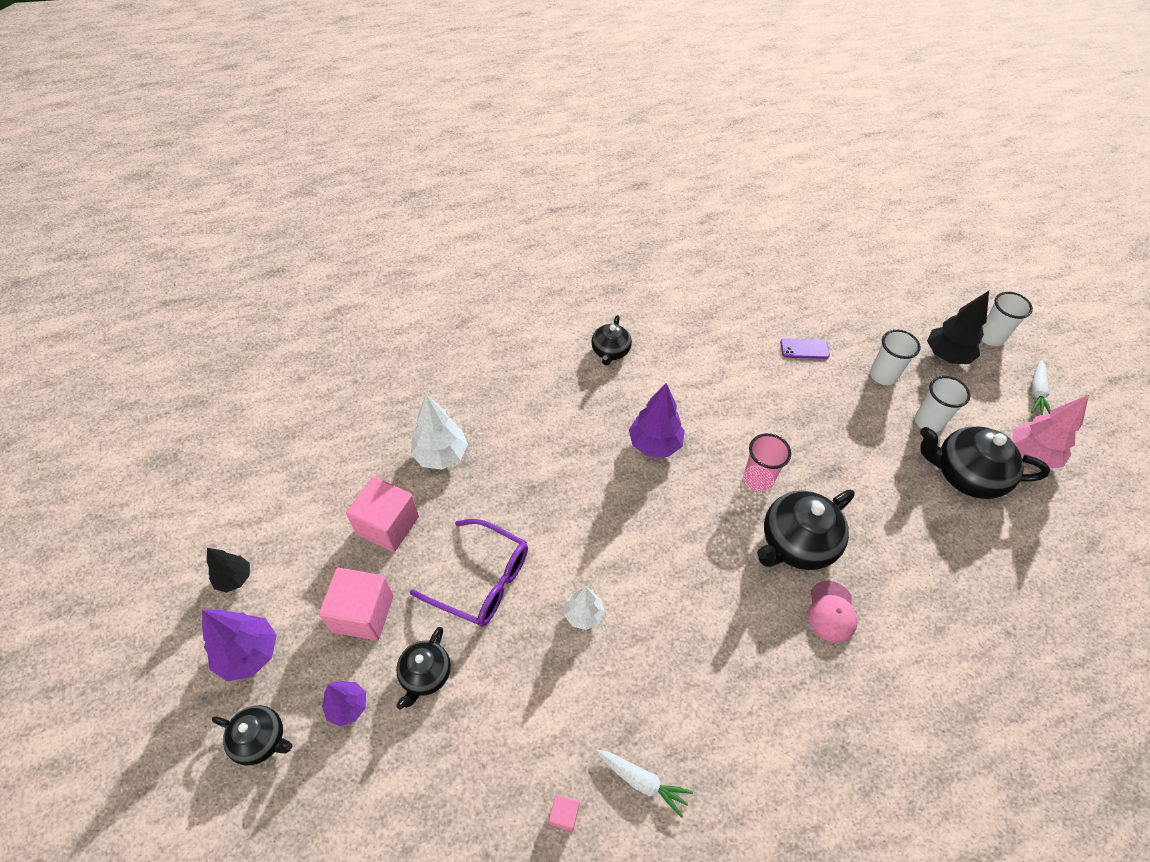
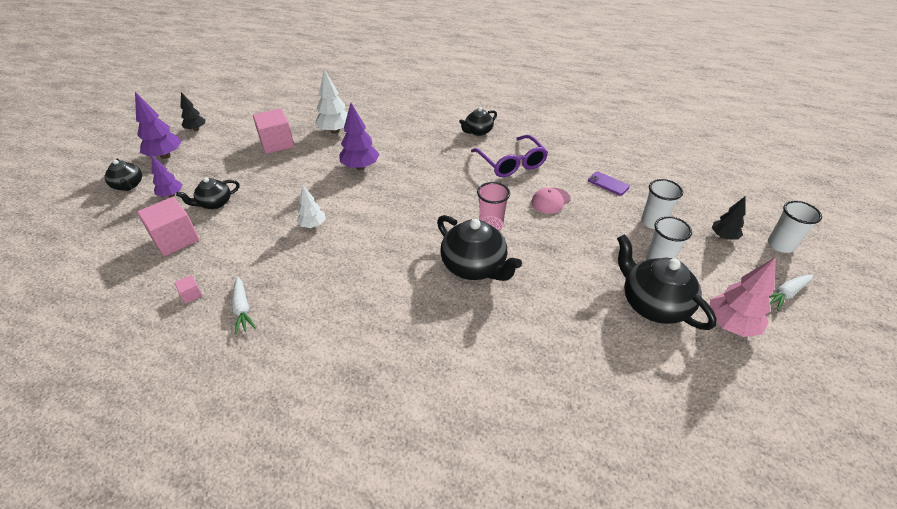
camera: 40 degrees right, 10 degrees down
(363, 613) = (223, 167): pink cube -> pink cube (176, 239)
(482, 580) = (287, 185): purple glasses -> purple glasses (511, 163)
(655, 444) = (449, 179): purple tree -> purple tree (360, 167)
(796, 543) = (474, 266): black teapot -> black teapot turned 135 degrees counterclockwise
(831, 611) = (452, 310): pink cap -> pink cap (550, 201)
(946, 356) = (723, 236): black tree -> black tree, size x0.63

